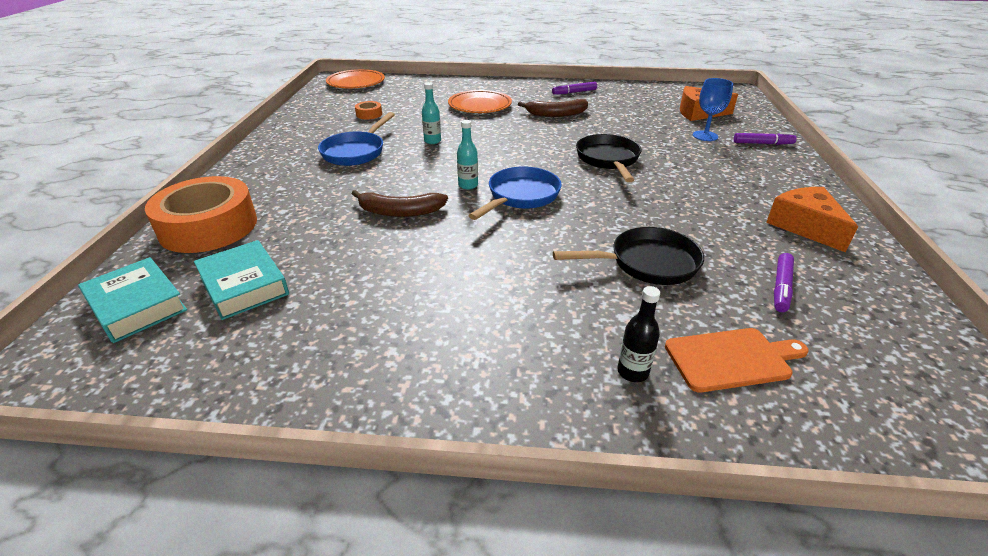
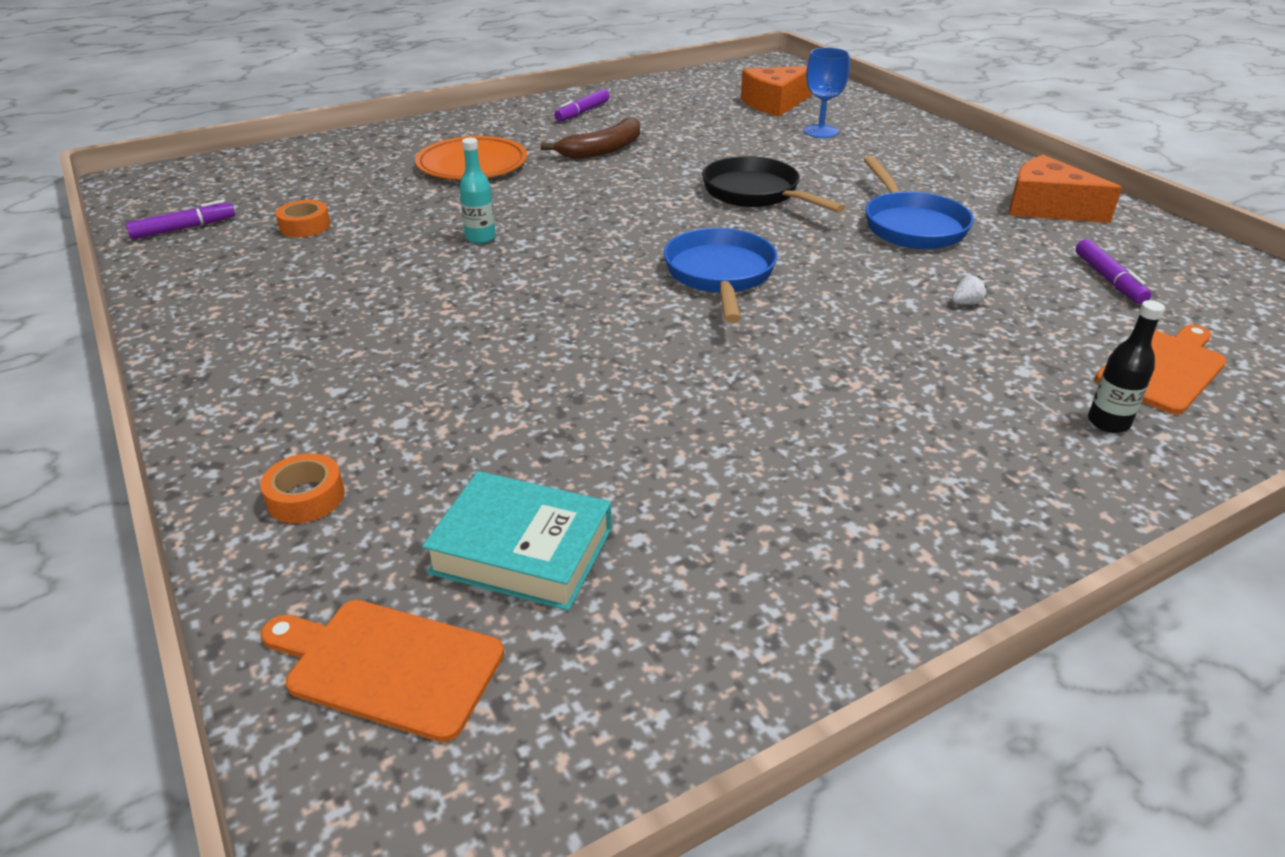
camera: 35 degrees left, 0 degrees up
(137, 306) = (387, 666): turquoise book -> orange cutting board
(208, 226) = (306, 497): orange tape -> orange tape, size x0.41
(356, 82) = (191, 179): orange plate -> none
(356, 152) = (379, 291): blue pan -> blue pan (911, 225)
(400, 212) = (590, 354): brown banana -> none
(468, 185) = (630, 284): turquoise bottle -> none
(647, 263) = (966, 303): black pan -> white strawberry
(762, 143) = (890, 124): purple marker -> purple marker (184, 228)

